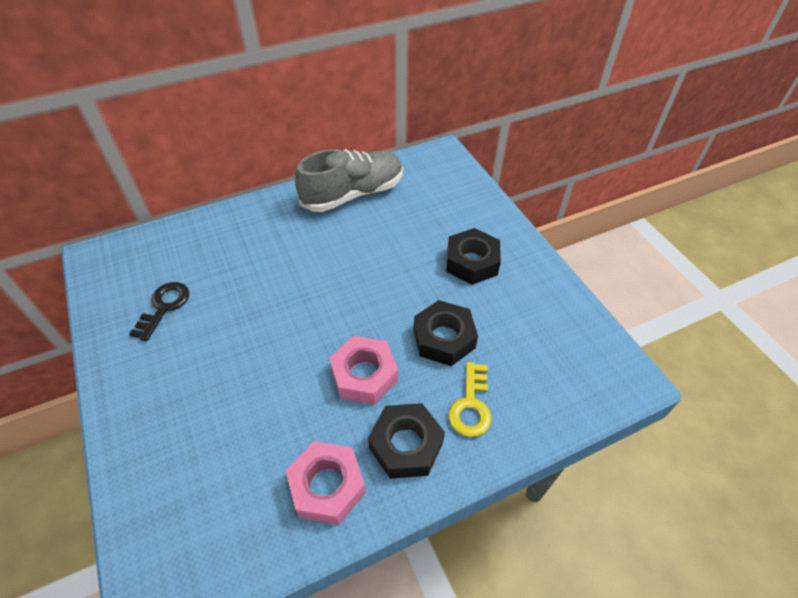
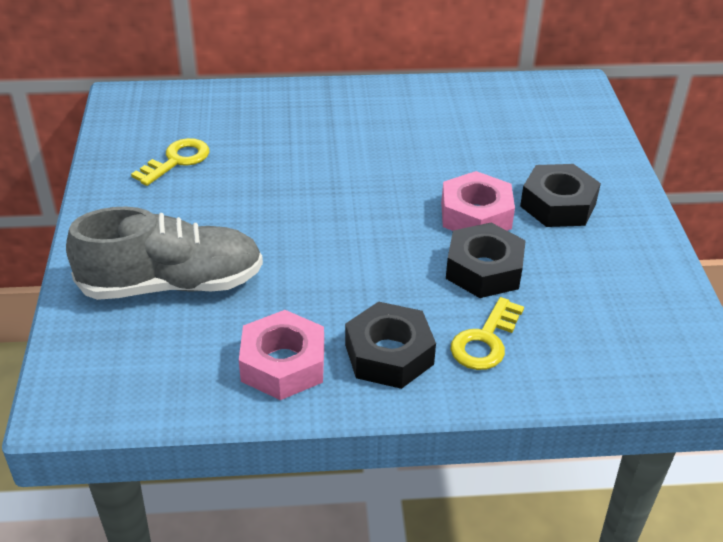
camera: 20 degrees right, 10 degrees down
(164, 307) = (177, 160): black key -> yellow key
(353, 194) = (440, 103): grey shoe -> grey shoe (172, 284)
(364, 375) = (371, 278): pink nut -> pink nut (475, 215)

